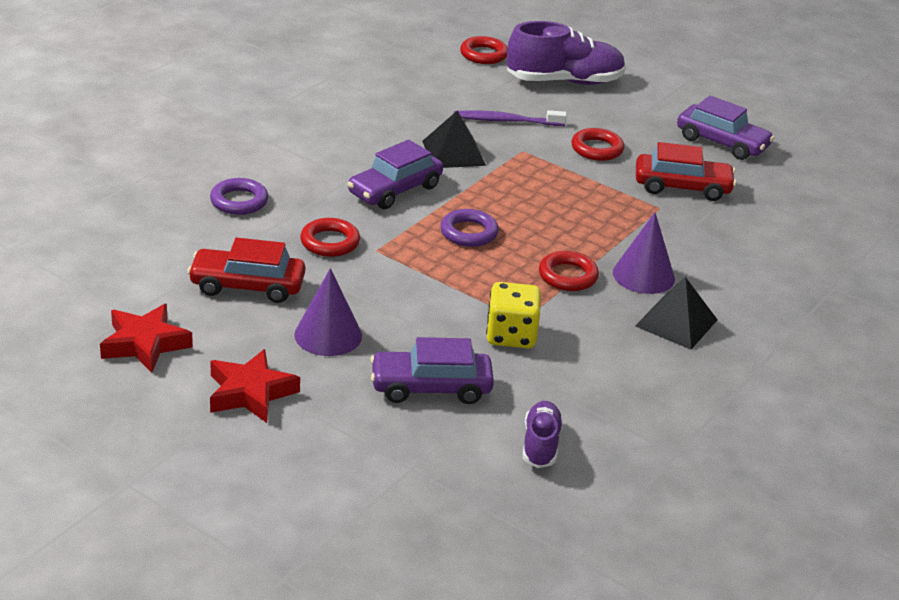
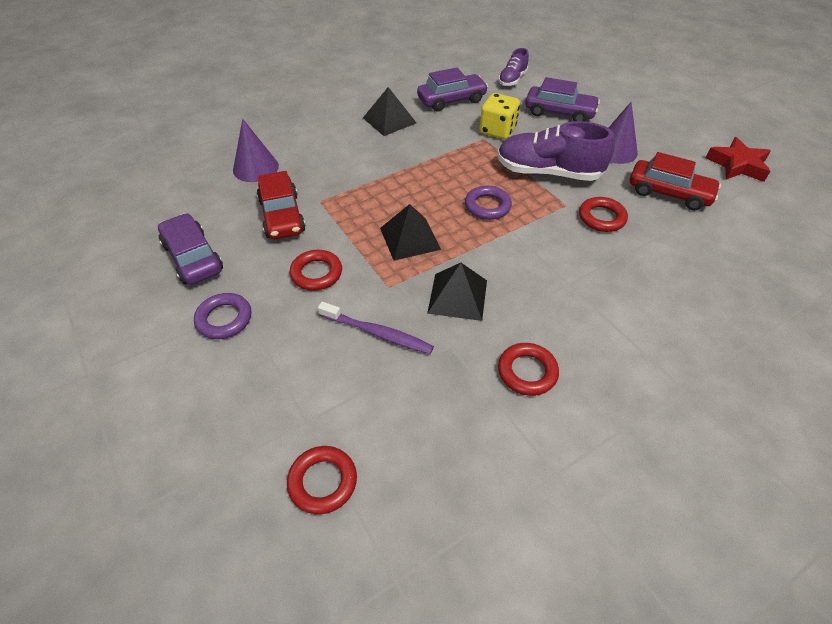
camera: 155 degrees left, 15 degrees up
(239, 201) = (677, 275): purple ring -> purple ring (224, 319)
(250, 393) = (666, 127): red star -> none
(395, 190) = (532, 260): purple car -> purple car (451, 100)
(532, 189) = (410, 238): none -> black pyramid
(564, 81) = (262, 391): purple shoe -> purple shoe (548, 172)
(568, 276) = (435, 160): red ring -> red ring (527, 372)
(643, 275) = (382, 151): purple cone -> purple cone (255, 168)
(682, 187) = (282, 216): red car -> red car turned 135 degrees counterclockwise

